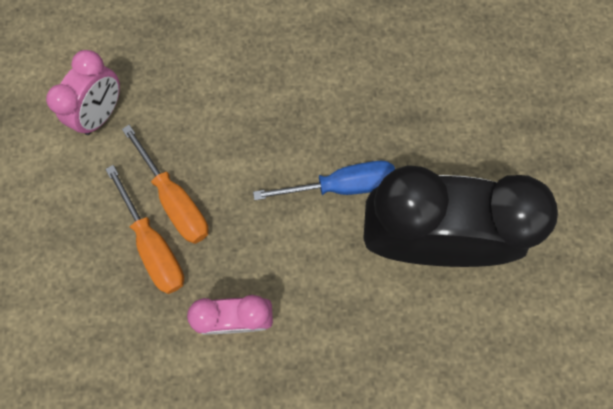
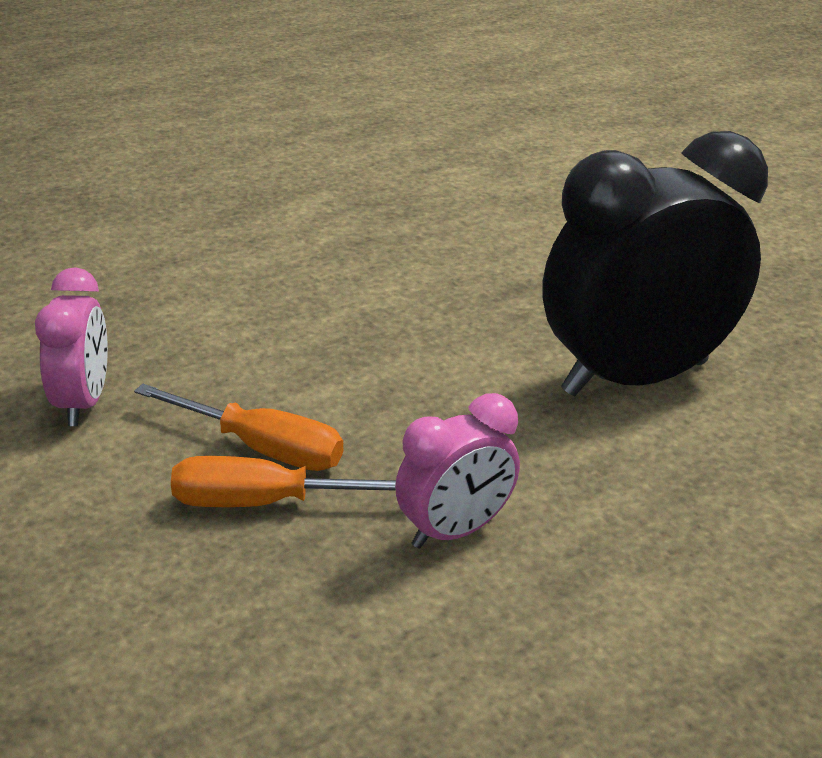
camera: 30 degrees left, 40 degrees down
(154, 246) = (265, 503): orange screwdriver -> orange screwdriver turned 150 degrees clockwise
(342, 185) = (484, 365): blue screwdriver -> none

